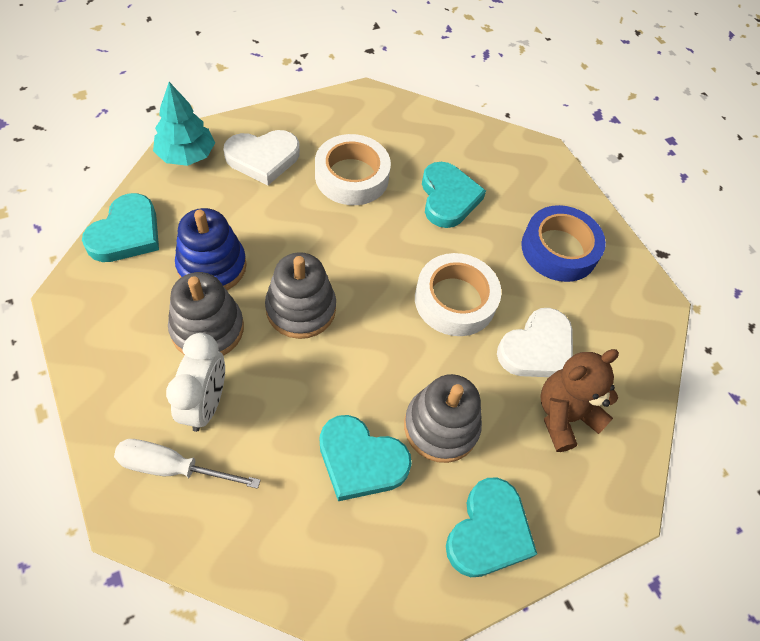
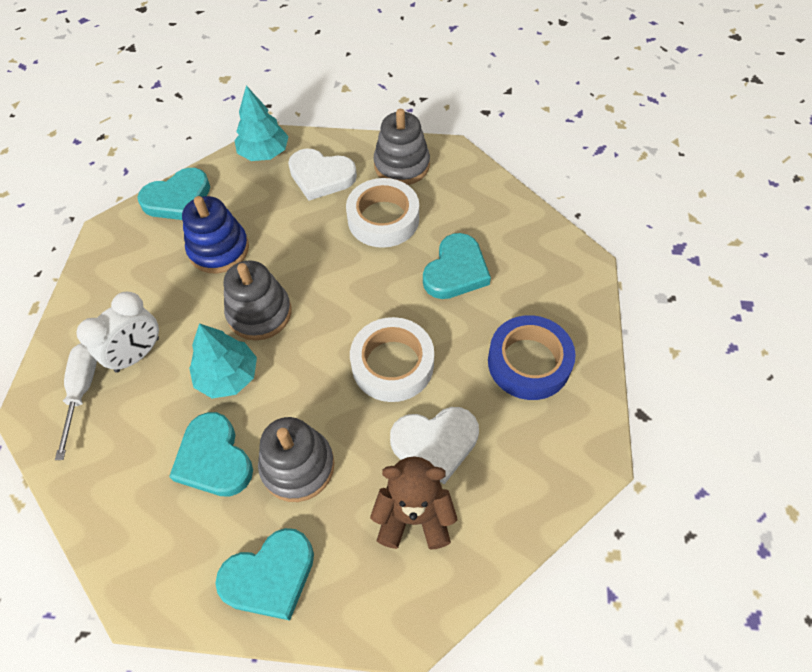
camera: 40 degrees right, 0 degrees up
(172, 467) = (82, 391): white screwdriver -> white screwdriver turned 45 degrees clockwise
(207, 329) = (180, 297): grey stacking toy -> grey stacking toy (401, 165)
(315, 380) = (228, 376): none -> turquoise tree

